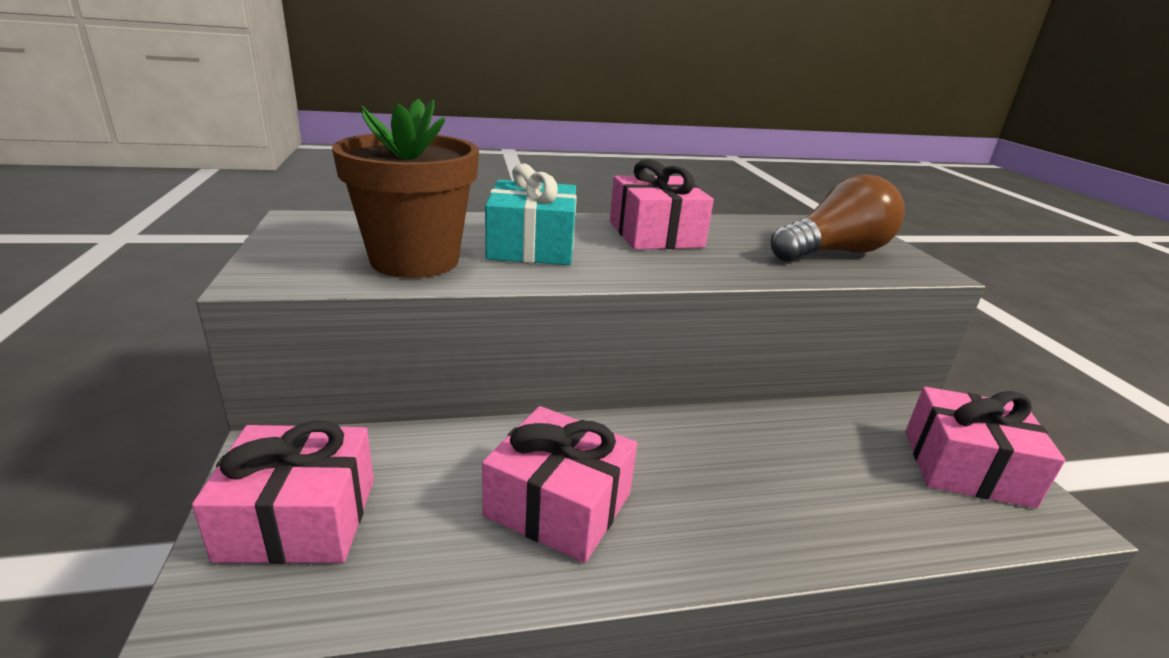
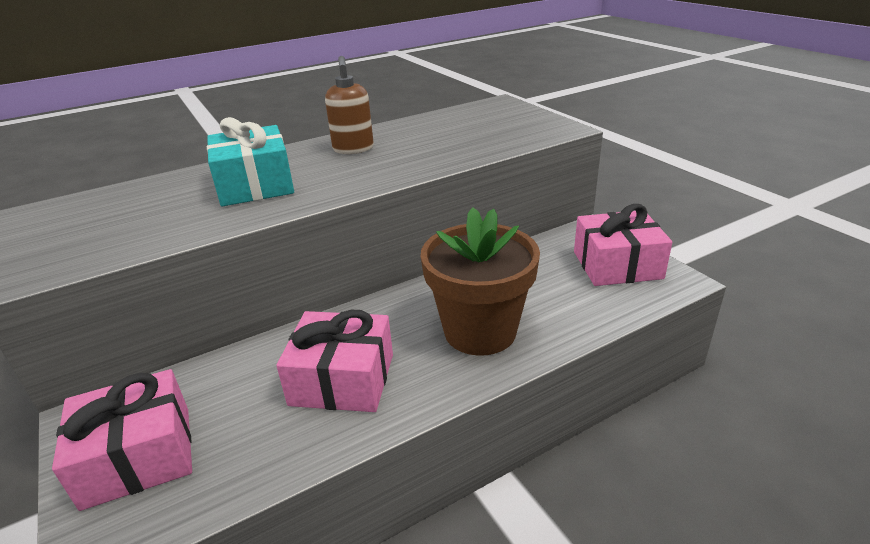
camera: 15 degrees left, 5 degrees up
(415, 260) = (159, 223): brown flower pot -> brown flower pot (480, 331)
(655, 234) = (353, 149): pink gift -> brown soap dispenser
(833, 252) = (493, 131): brown light bulb -> none

